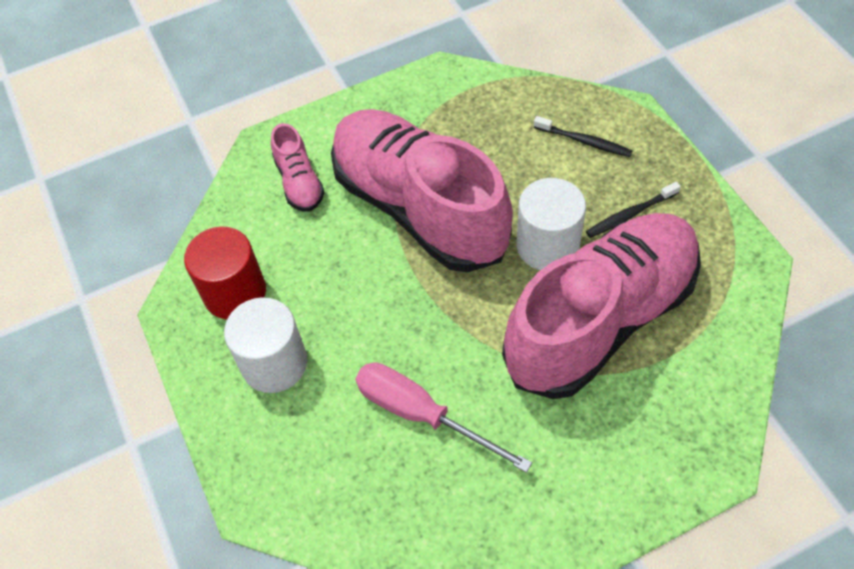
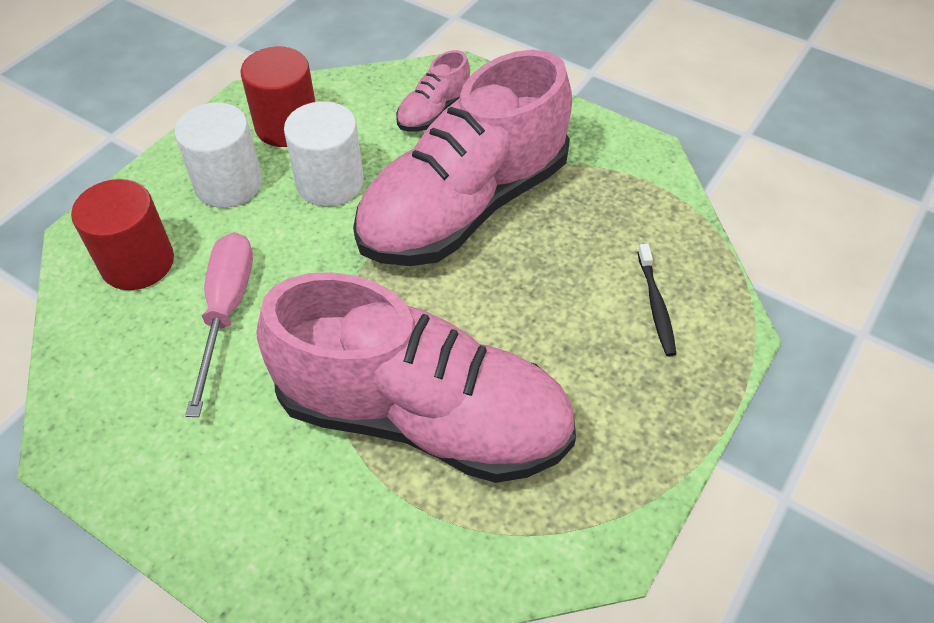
camera: 55 degrees right, 5 degrees down
(321, 466) = (137, 263): none -> red cylinder
(419, 208) = (465, 207): pink shoe -> pink shoe turned 150 degrees counterclockwise
(547, 245) = (489, 330): white cylinder -> white cylinder (330, 183)
(630, 214) = (585, 389): black toothbrush -> none

